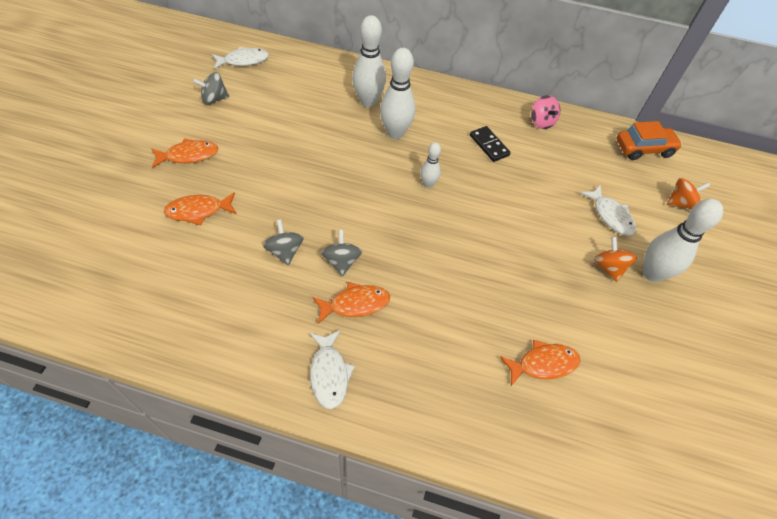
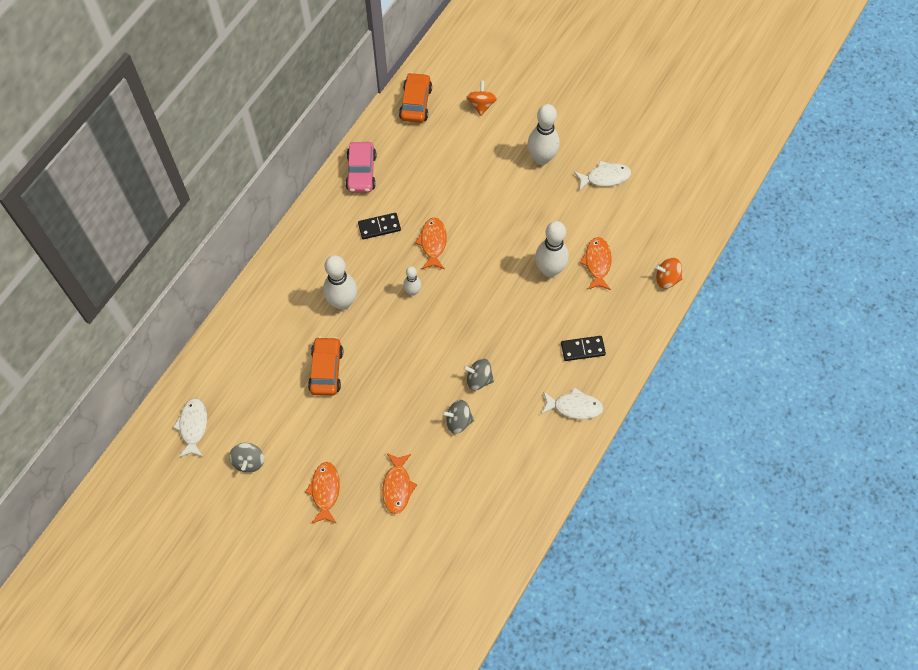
camera: 70 degrees left, 10 degrees up
(319, 134) = (326, 370): none -> orange car
(355, 304) = (520, 377): orange fish -> orange fish (433, 243)
(368, 101) = (292, 316): white bowling pin -> white bowling pin (549, 270)
(413, 369) = (583, 349): none -> black domino
(541, 122) = (361, 172): pink spinning top -> pink car
(608, 267) = (529, 186): orange spinning top -> orange spinning top (667, 279)
(610, 215) = (481, 162): white fish -> white fish (605, 177)

